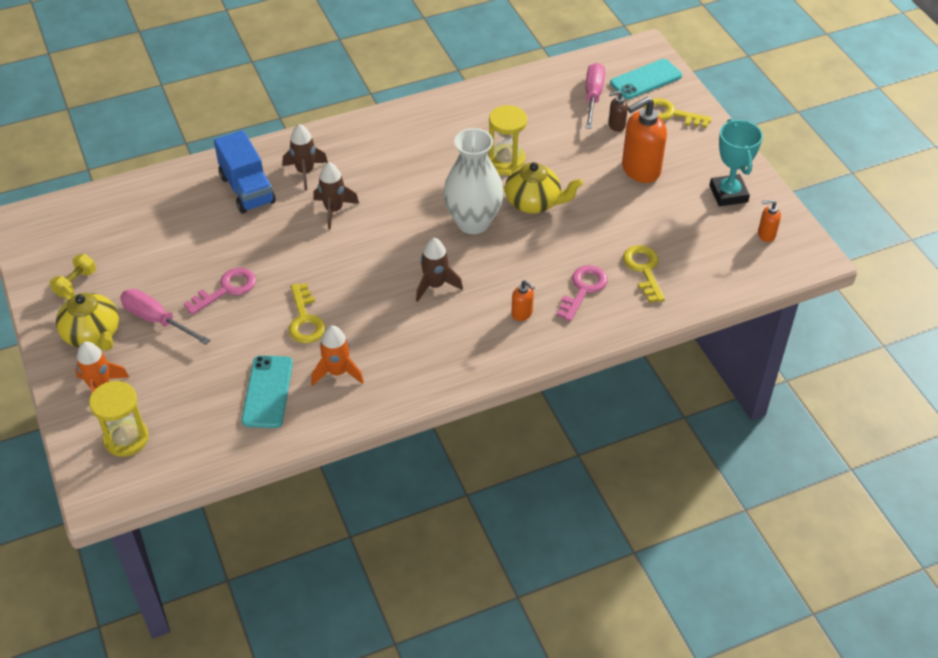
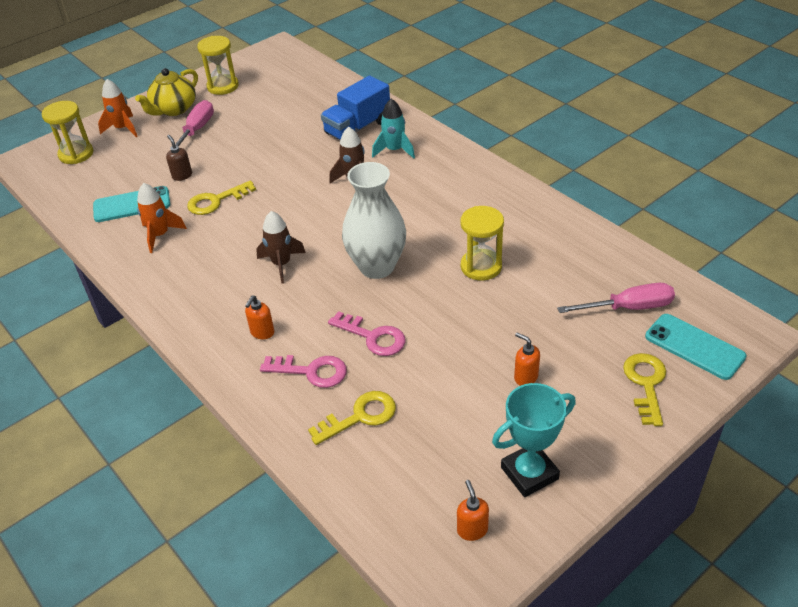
camera: 75 degrees right, 5 degrees down
(76, 283) = (223, 86): yellow dumbbell -> yellow hourglass
(226, 289) = (238, 152): pink key -> pink key (373, 337)
(305, 172) = (394, 150): brown rocket -> turquoise rocket
(533, 202) = (426, 302): yellow teapot -> none
(616, 125) = (591, 339): brown soap dispenser -> brown soap dispenser (182, 175)
(640, 170) = (525, 377): orange soap dispenser -> orange soap dispenser, size x0.49

